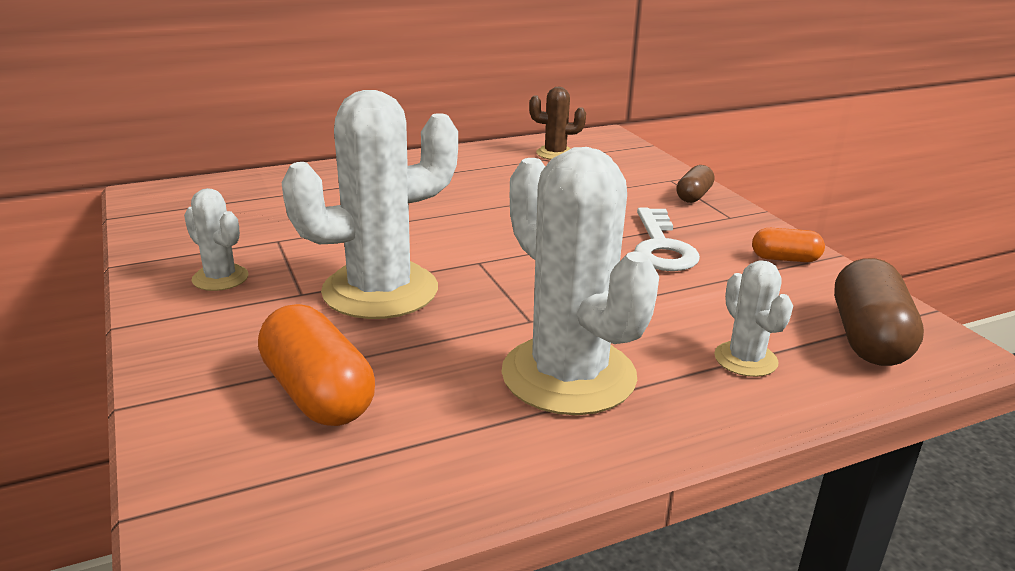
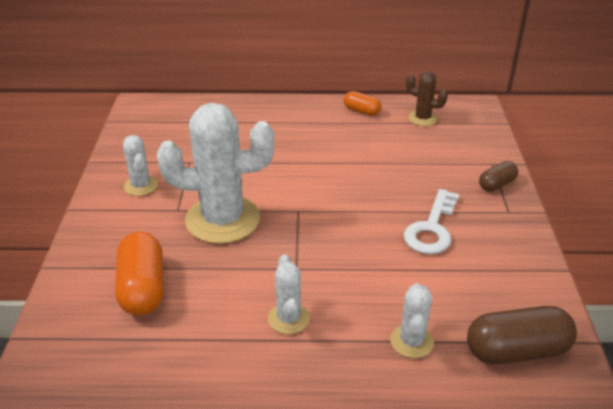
camera: 25 degrees right, 10 degrees up
(568, 375) = (288, 318): white cactus -> white cactus, size x0.48
(785, 259) = (517, 263): orange capsule -> orange capsule (361, 111)
(868, 338) = (516, 350): brown capsule -> brown capsule turned 45 degrees clockwise

